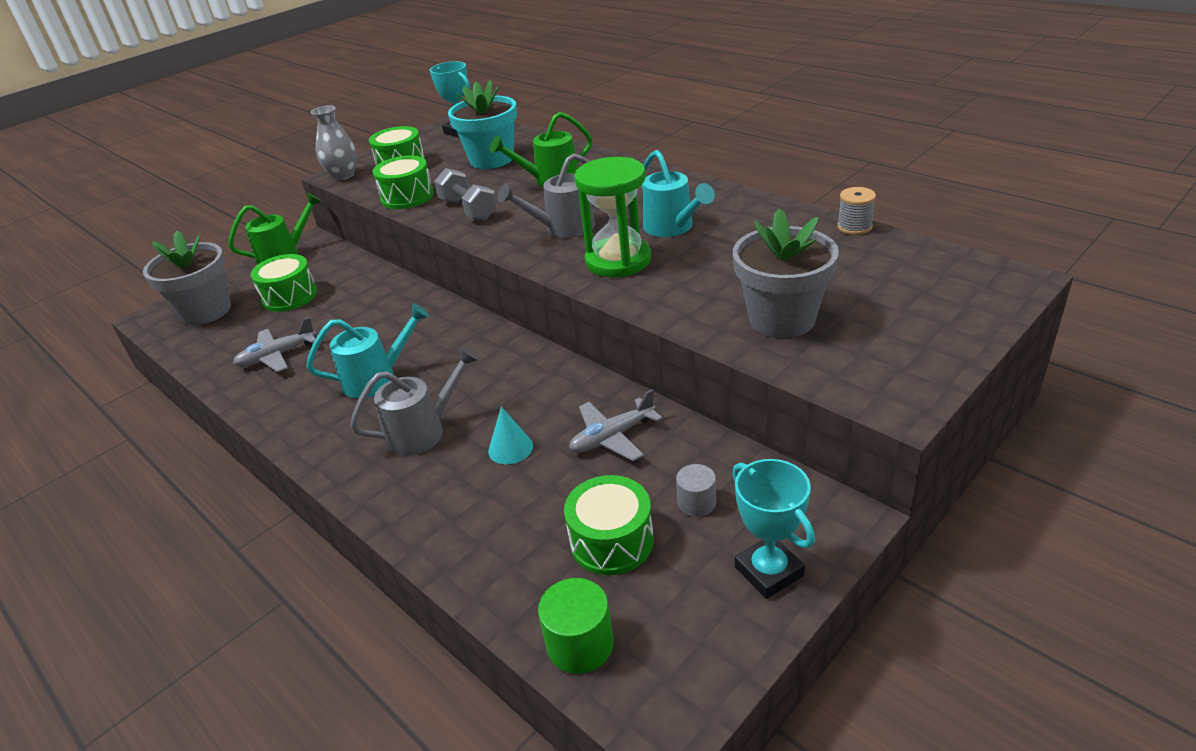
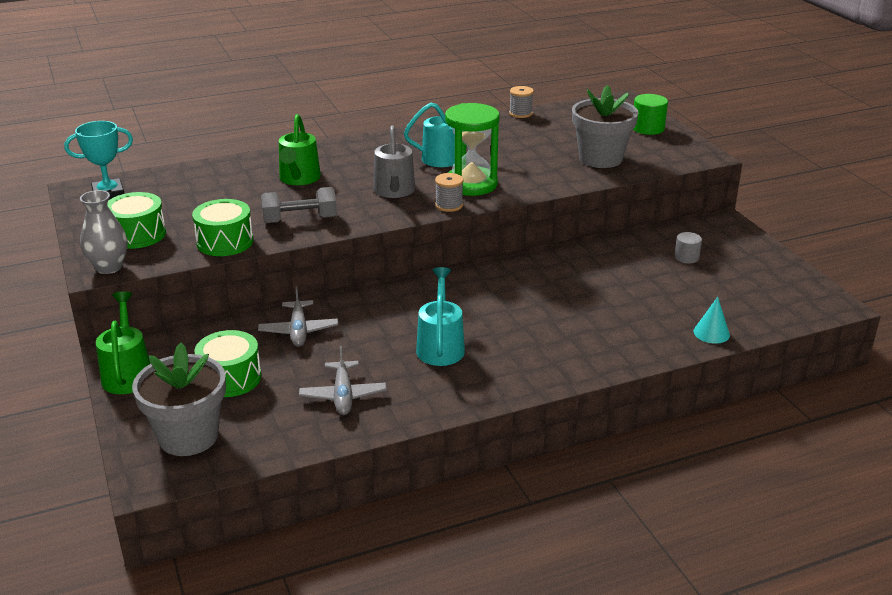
camera: 70 degrees left, 5 degrees down
(424, 431) = (535, 335): grey watering can -> none
(491, 159) = (209, 193): turquoise flower pot -> none
(510, 448) = (586, 305): turquoise cone -> turquoise cone (711, 333)
(555, 265) = (449, 205): none -> grey spool
(580, 644) = (774, 316): green cylinder -> green cylinder (648, 128)
(611, 541) = (701, 290): green drum -> none
(613, 437) = (605, 267): grey plane -> grey plane (298, 330)
(769, 571) = (751, 253): turquoise trophy -> none

